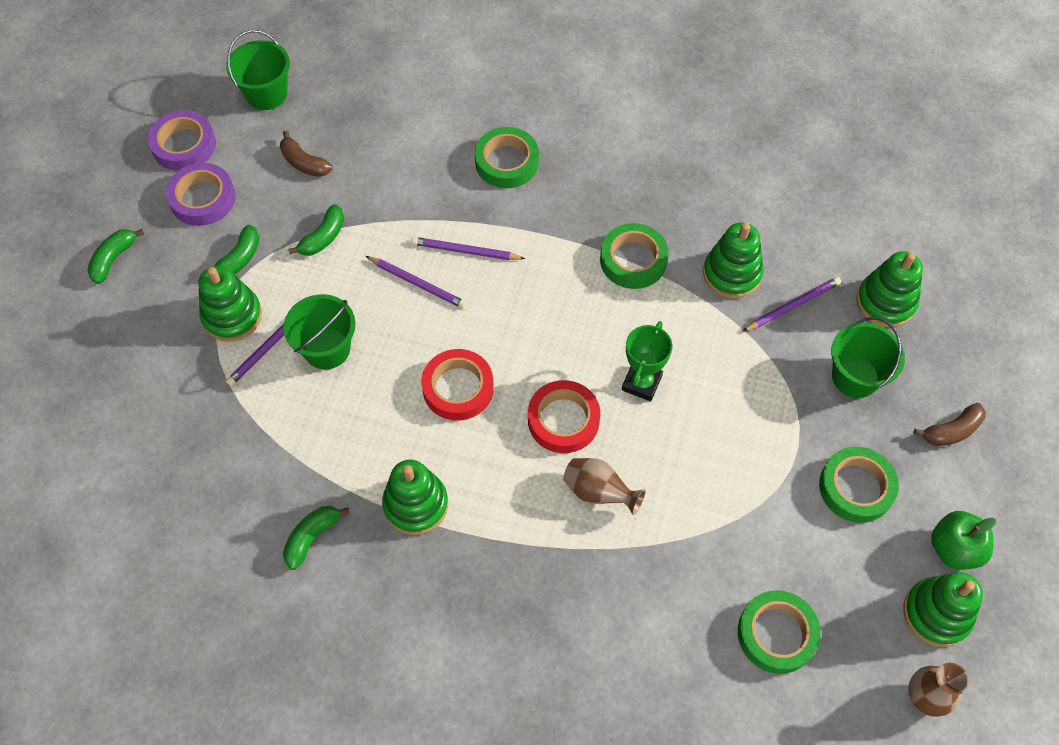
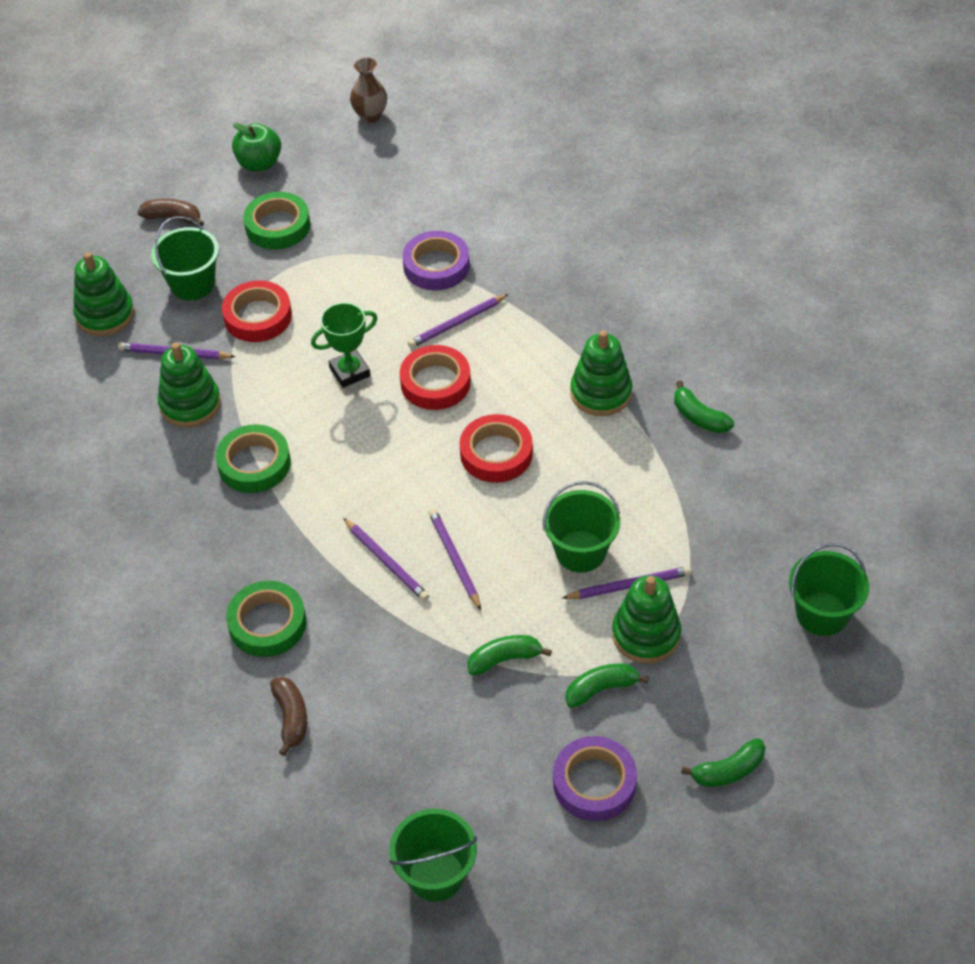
camera: 140 degrees left, 10 degrees down
(103, 416) = (822, 614): none -> green bucket
(184, 145) = (572, 866): purple tape -> purple tape (436, 266)
(304, 163) = (461, 755): brown banana -> brown banana (291, 717)
(312, 537) = (699, 417): green banana -> green banana turned 60 degrees clockwise
(598, 492) = (457, 323): brown vase -> purple pencil
(768, 383) = (258, 316): none -> red tape
(776, 634) = (423, 187): green tape -> none
(936, 613) = (313, 143): green stacking toy -> none

